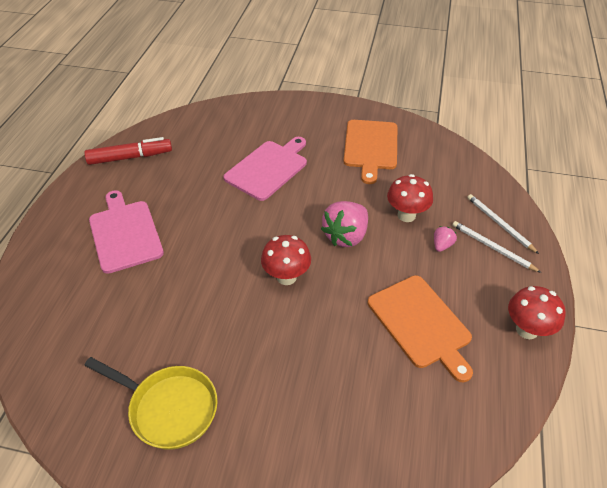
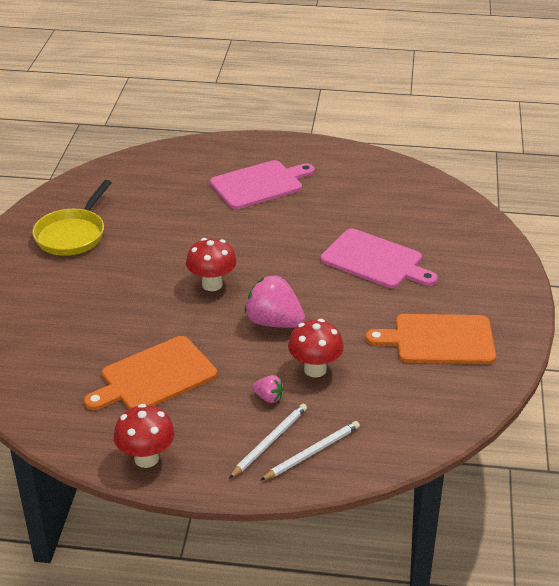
camera: 85 degrees right, 10 degrees down
(130, 157) = (370, 170): red marker -> none

